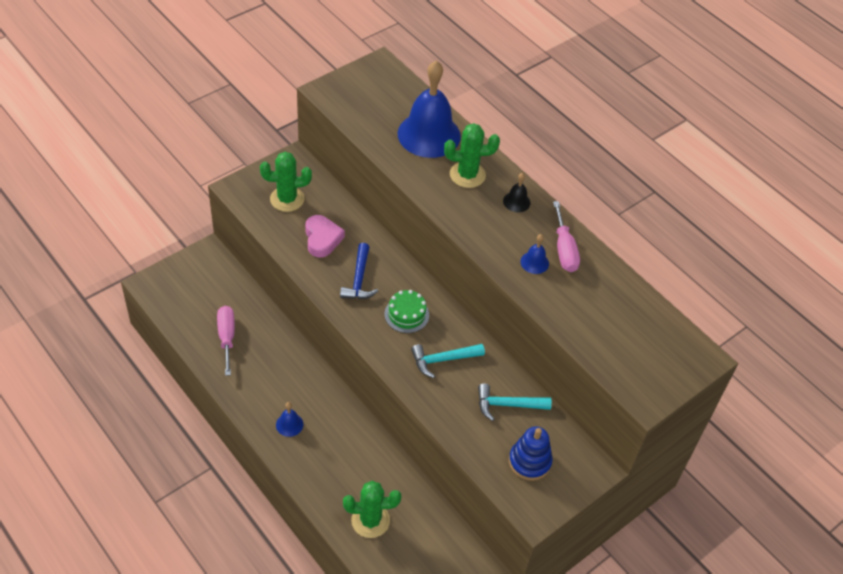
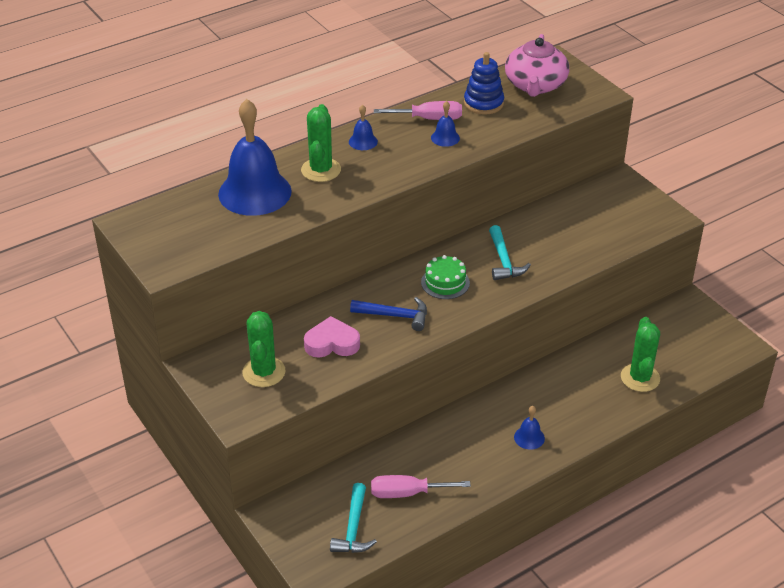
camera: 80 degrees left, 10 degrees down
(507, 405) = (556, 223): turquoise hammer -> turquoise hammer (353, 528)
(516, 202) = (363, 141): black bell -> blue bell
(529, 462) = (617, 215): blue stacking toy -> blue stacking toy (483, 103)
(647, 338) = (535, 85): none -> pink teapot

